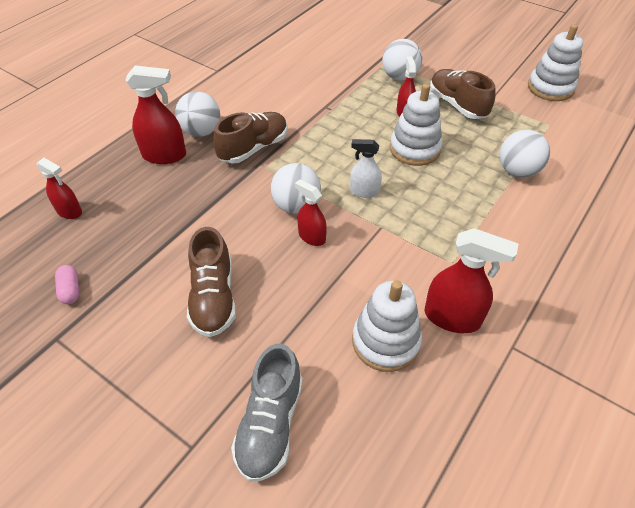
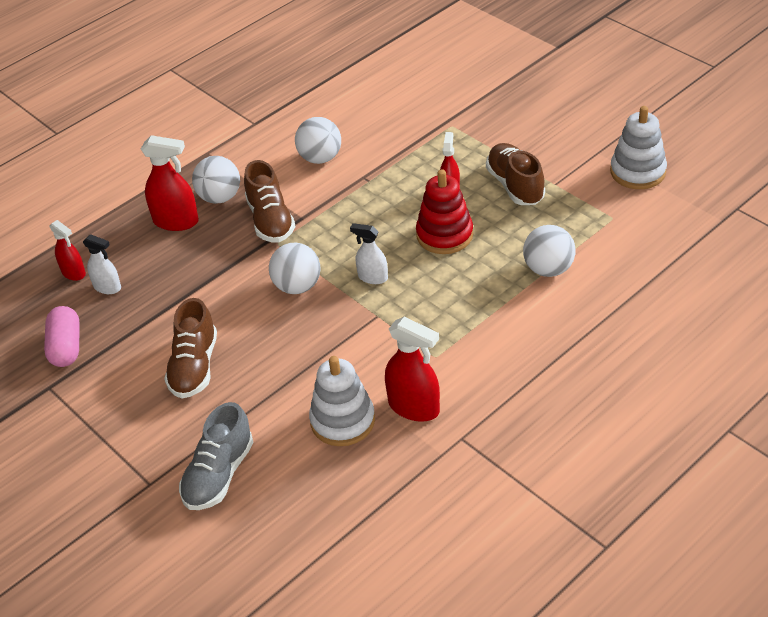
camera: 15 degrees right, 5 degrees down
(70, 290) = (66, 347): pink capsule -> pink capsule, size x1.69
(107, 223) = (107, 287): none -> white spray bottle
(254, 148) = (270, 220): brown shoe -> brown shoe turned 105 degrees clockwise
(311, 237) = (303, 319): red spray bottle -> none
(399, 77) = (461, 145): white ball -> white ball (320, 158)
(414, 149) = (444, 235): white stacking toy -> red stacking toy

